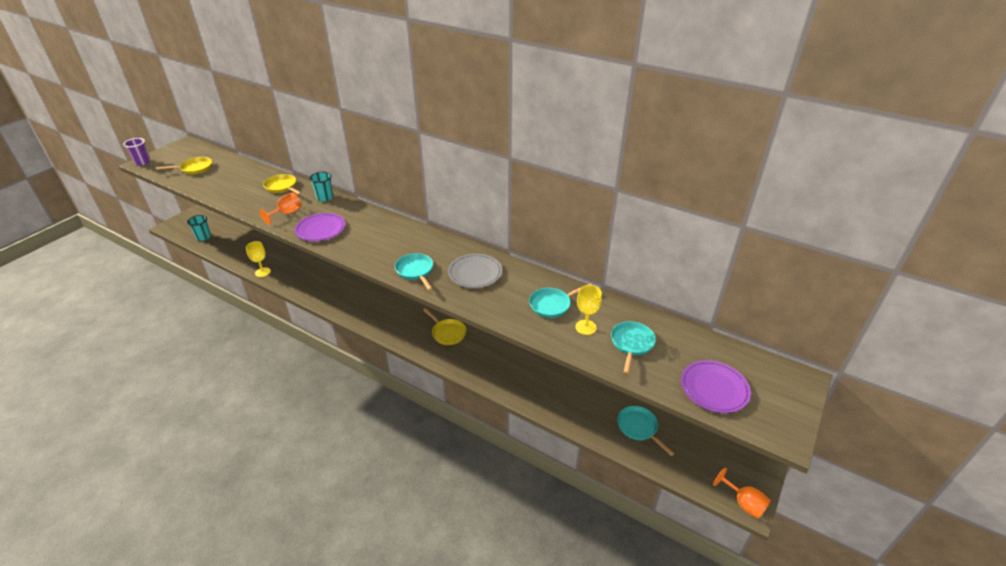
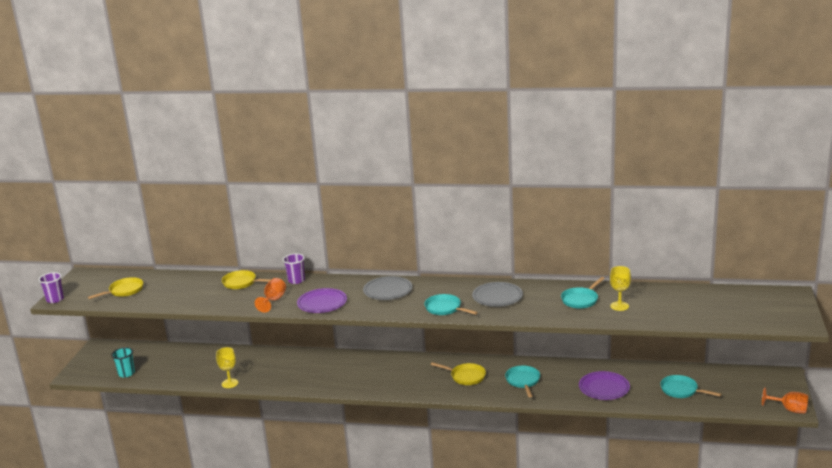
camera: 20 degrees left, 15 degrees down
(325, 197) = (296, 280): turquoise cup -> purple cup
(386, 233) = (388, 290): none -> grey plate
(631, 344) = (662, 306): turquoise pan -> turquoise pan (523, 381)
(714, 388) = (739, 314): purple plate -> purple plate (604, 388)

